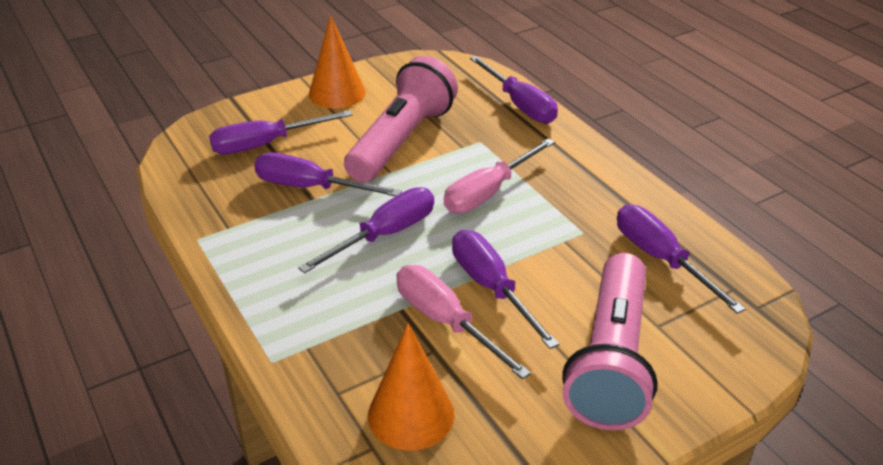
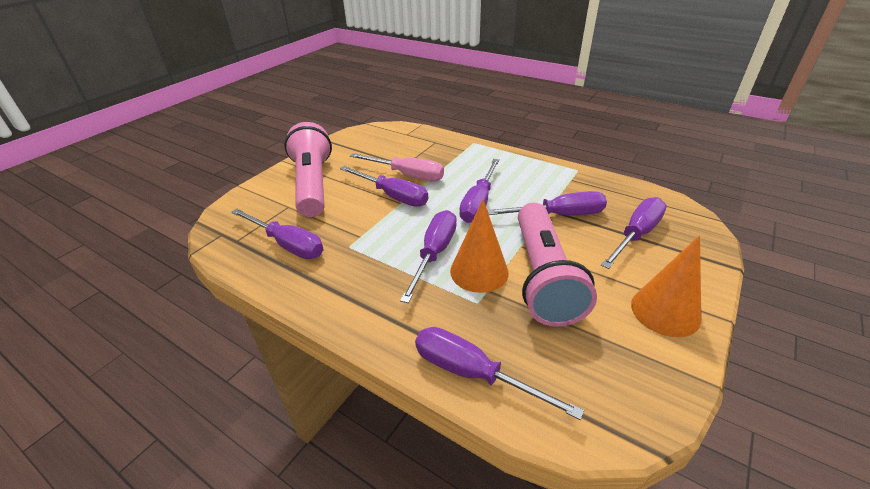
camera: 155 degrees right, 0 degrees up
(411, 414) = (398, 144): orange cone -> orange cone (479, 271)
(488, 192) = (434, 253): pink screwdriver -> purple screwdriver

